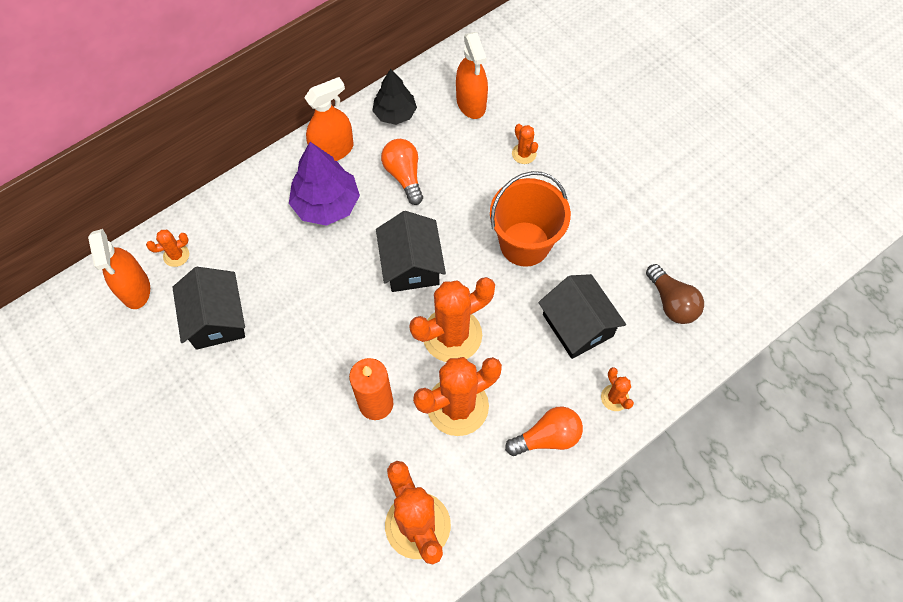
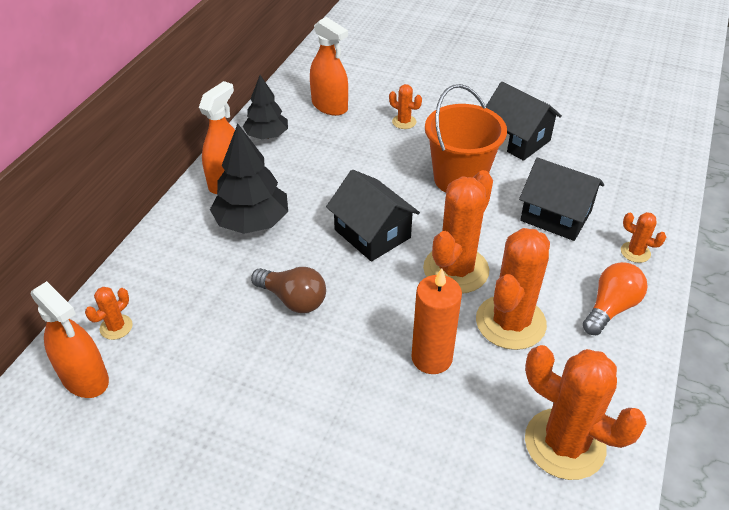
camera: 30 degrees left, 20 degrees down
(216, 319) = (203, 363): black house -> black house (516, 139)
(326, 204) = (252, 222): purple tree -> black tree
(404, 175) = (311, 174): orange light bulb -> none
(671, 302) = (612, 169): brown light bulb -> brown light bulb (293, 299)

